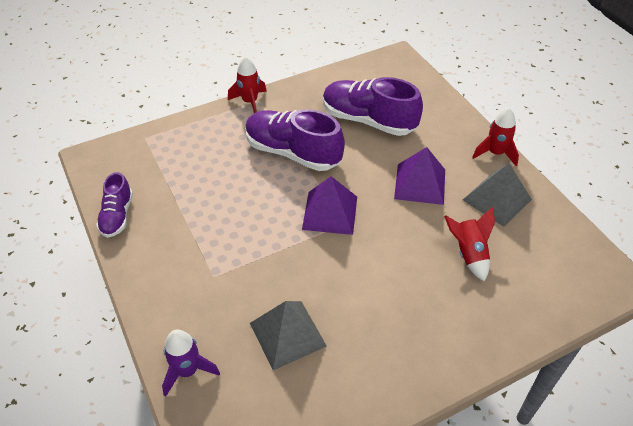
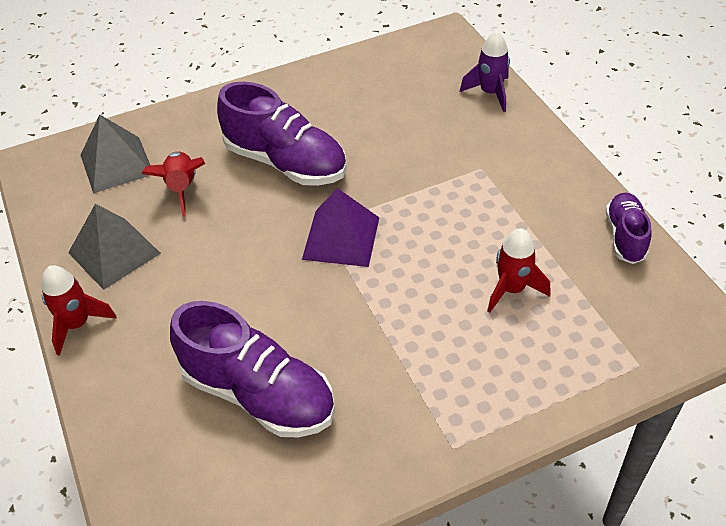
camera: 175 degrees left, 0 degrees up
(250, 102) = (470, 443): red rocket -> red rocket (512, 289)
(287, 334) = (396, 118): grey pyramid -> grey pyramid (116, 164)
(293, 152) = (390, 331): purple shoe -> purple shoe (286, 162)
(420, 184) = (209, 276): purple pyramid -> none

